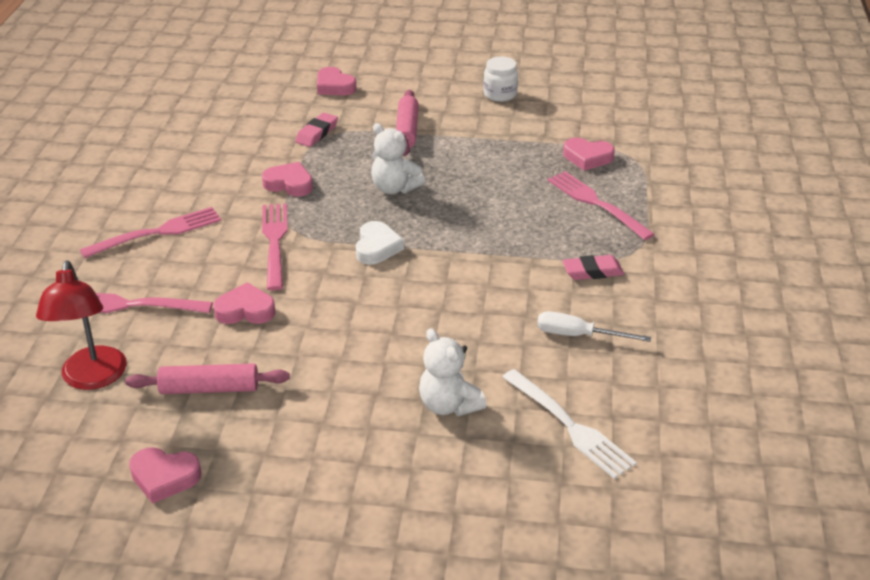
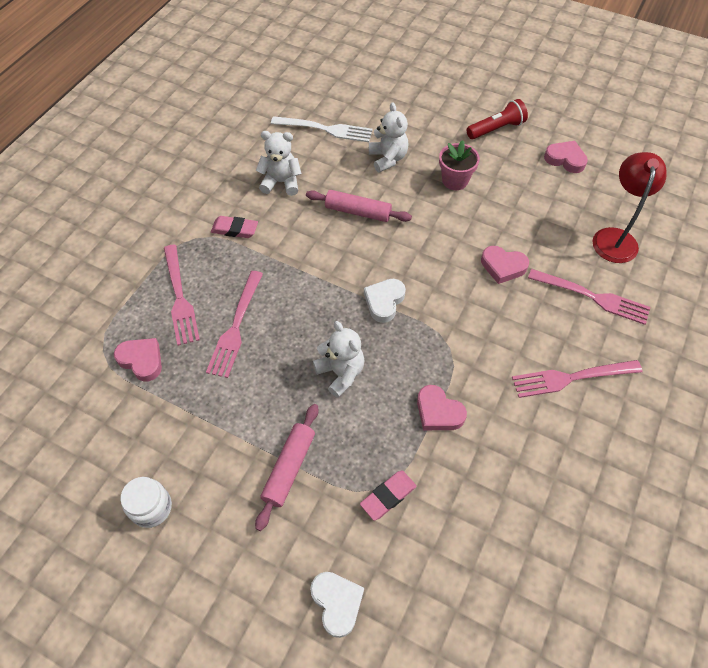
camera: 160 degrees left, 20 degrees up
(209, 388) = (535, 209): pink rolling pin -> pink rolling pin (358, 212)
(275, 242) = (467, 333): pink fork -> pink fork (236, 327)
(289, 503) = (496, 129): none -> red flashlight
(334, 86) = (337, 603): pink heart -> white heart
(336, 398) = (455, 180): none -> pink flower pot
(569, 426) = (325, 129): white fork -> white fork turned 120 degrees clockwise
(578, 335) = (281, 182): white screwdriver -> white teddy bear

